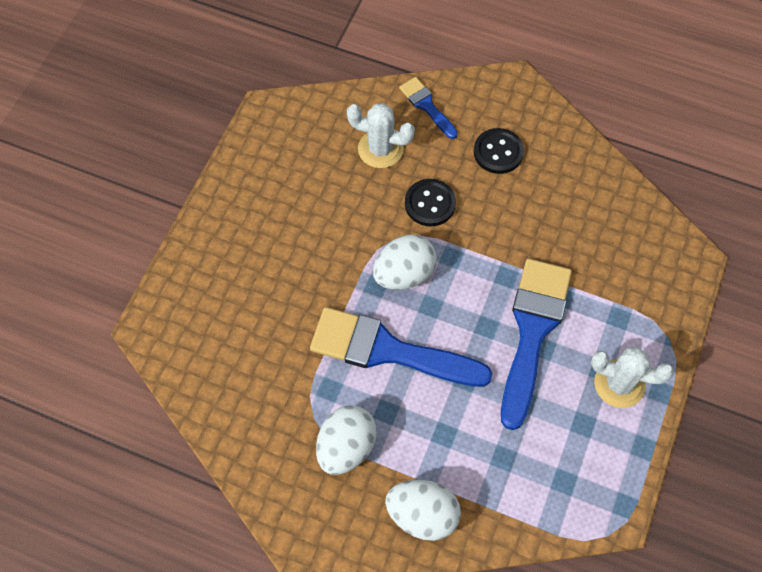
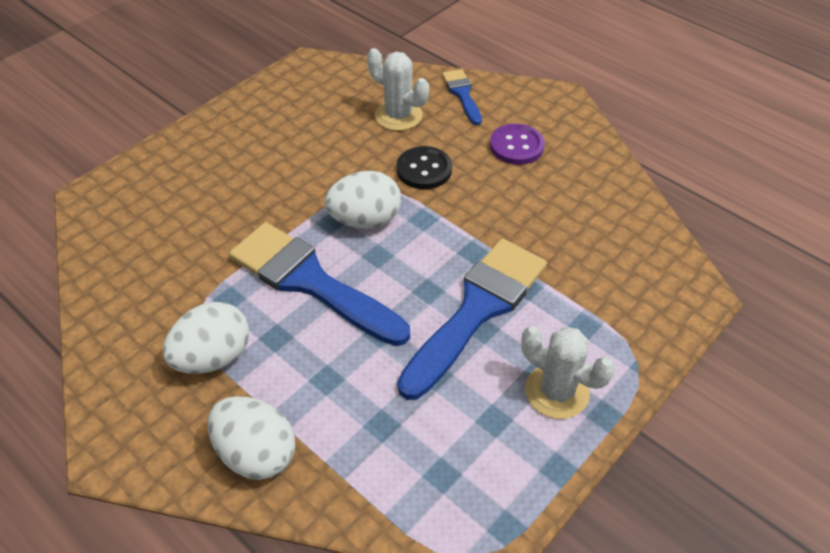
camera: 20 degrees right, 15 degrees down
(498, 152) = (516, 146): black button -> purple button

